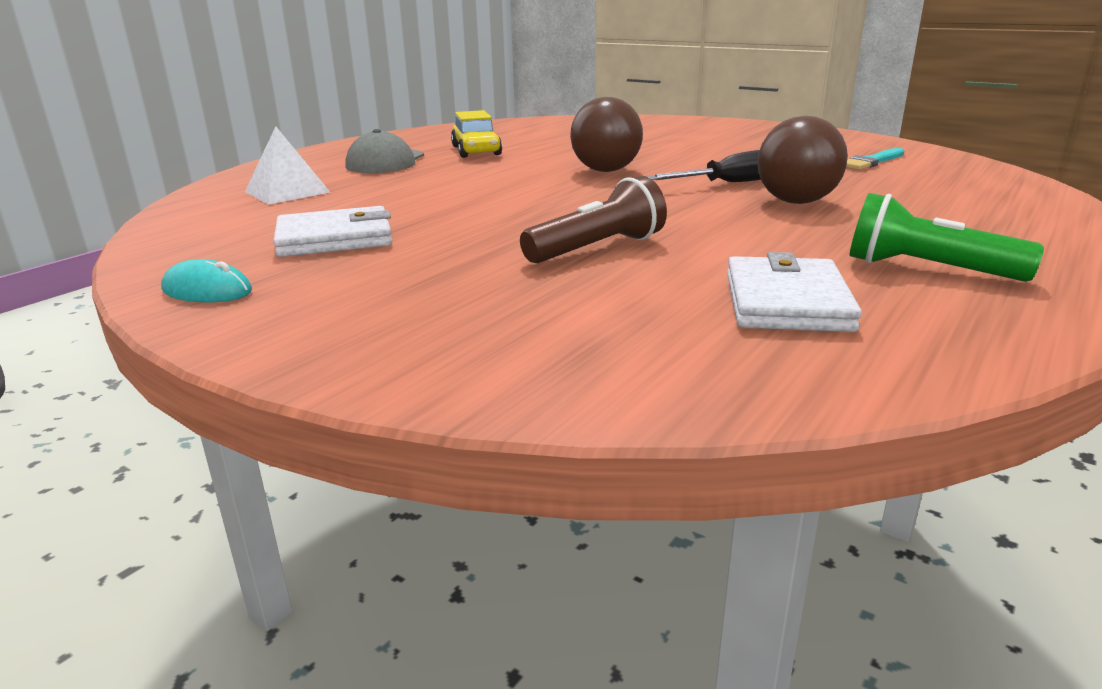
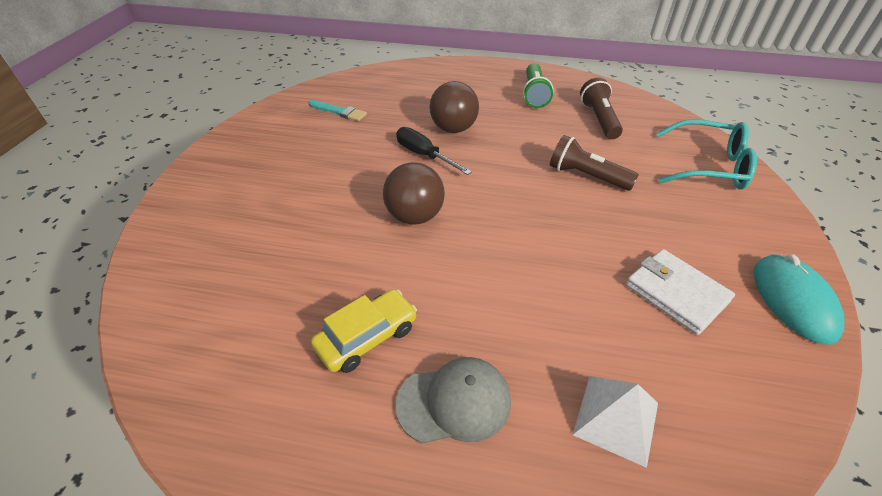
camera: 115 degrees left, 20 degrees up
(207, 290) = (793, 300): turquoise mouse -> turquoise mouse, size x1.68
(518, 352) = (708, 166): none -> turquoise glasses
(786, 302) = (599, 119): white wallet -> brown flashlight

